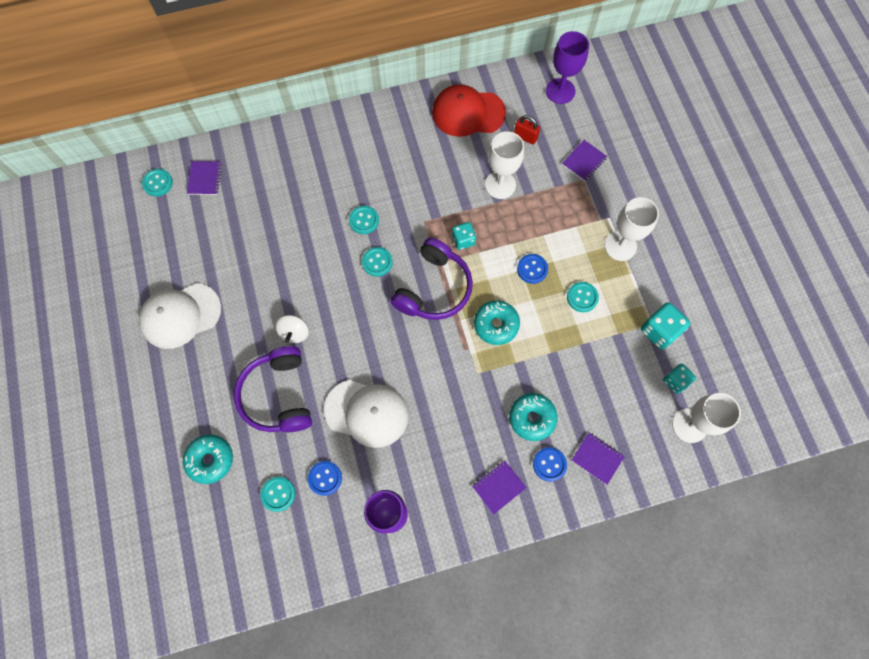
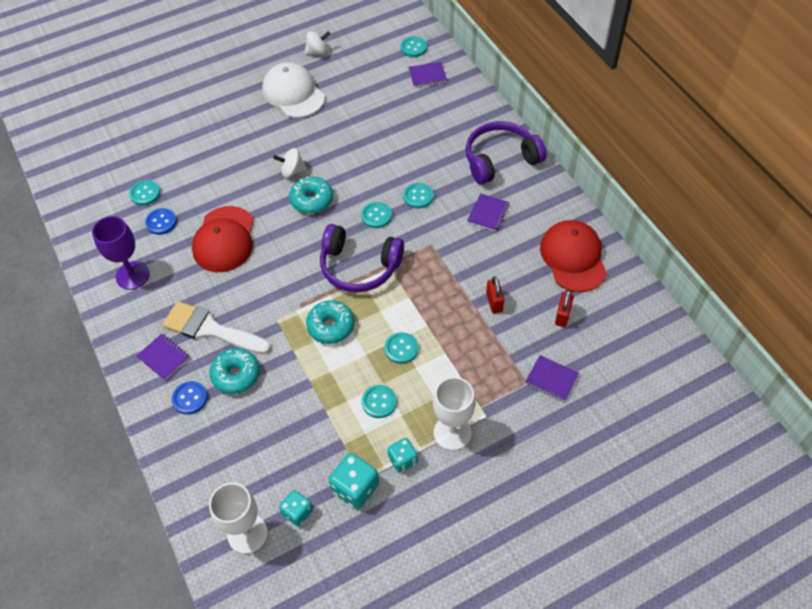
camera: 80 degrees right, 15 degrees down
(125, 280) = (318, 52): none -> white spinning top
(210, 460) = (170, 143): turquoise donut -> turquoise donut (312, 200)
(278, 395) = (232, 173): purple headphones -> purple headphones (500, 159)
(367, 413) = (224, 239): white cap -> red cap
(463, 240) = (419, 281): turquoise dice -> turquoise dice (403, 460)
(475, 437) = (210, 329): none -> white brush
(500, 185) = (494, 302): white goblet -> red padlock
(532, 269) = (401, 348): blue button -> turquoise button
(560, 91) = (638, 340): purple goblet -> none
(597, 458) = (200, 442): purple notebook -> purple notebook (488, 213)

